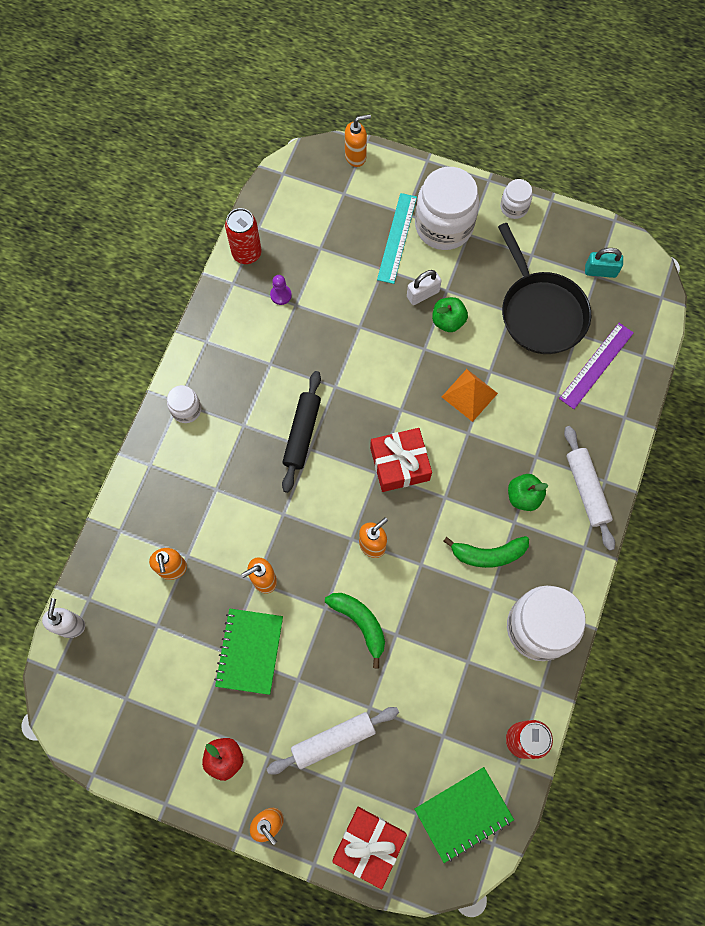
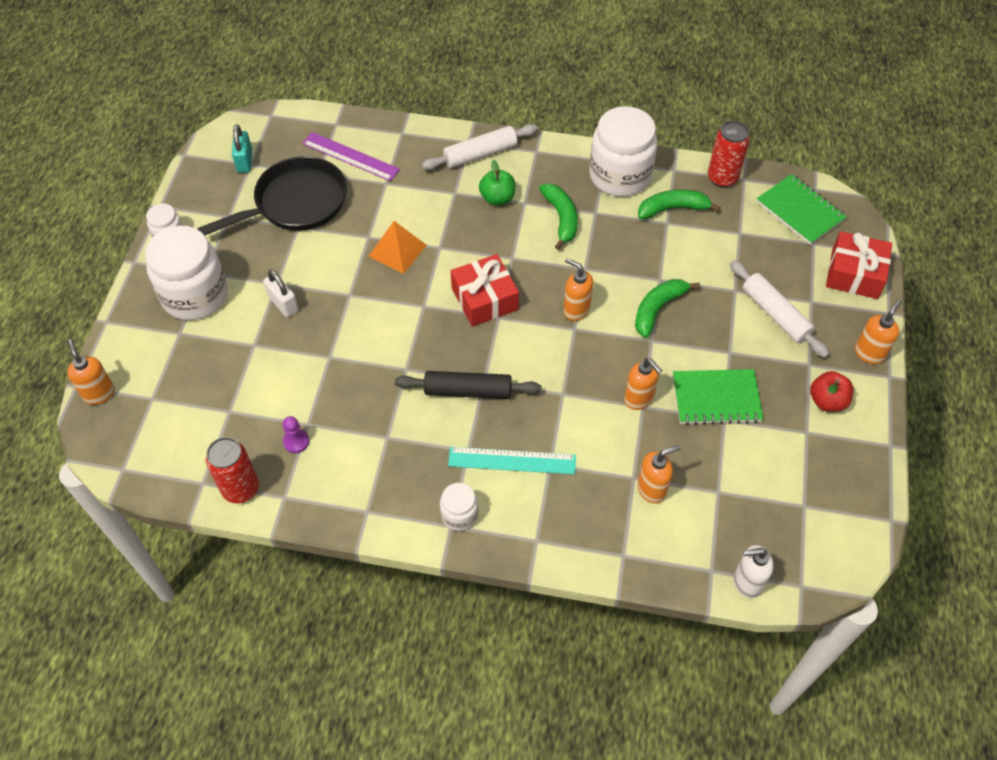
camera: 100 degrees left, 15 degrees down
(397, 238) = (212, 337): turquoise ruler -> turquoise ruler (512, 461)
(448, 321) = (314, 278): green apple -> none
(485, 672) = (672, 209): none -> green banana

